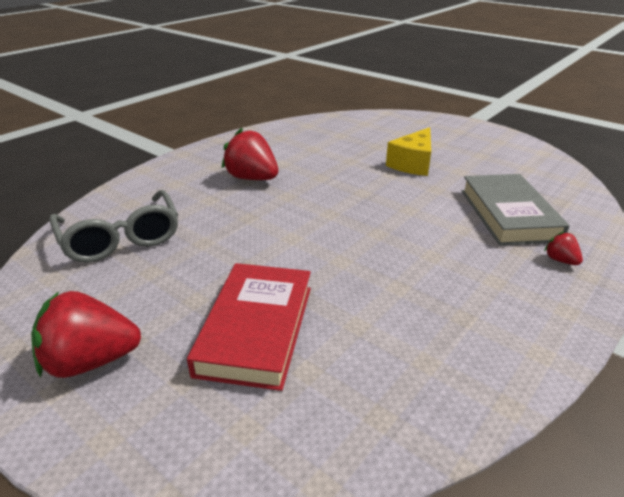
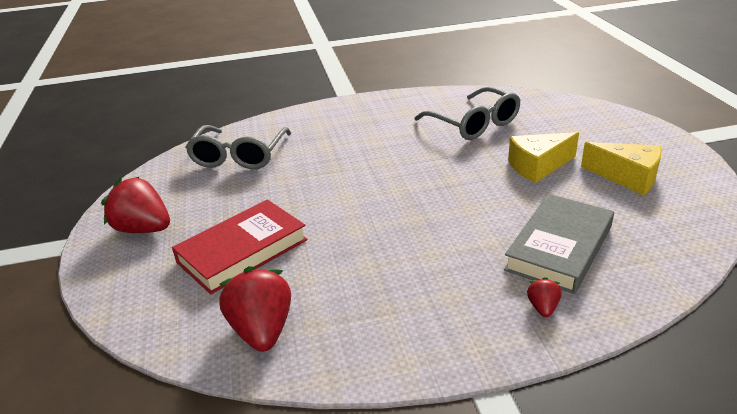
camera: 40 degrees right, 0 degrees up
(252, 178) = (377, 137): red strawberry -> red strawberry (262, 330)
(322, 146) = (474, 124): none -> grey glasses
(478, 154) = (627, 177): none -> yellow cheese

